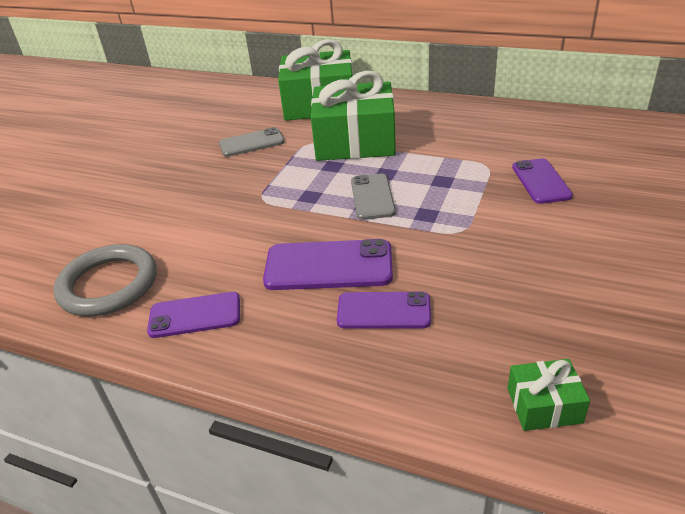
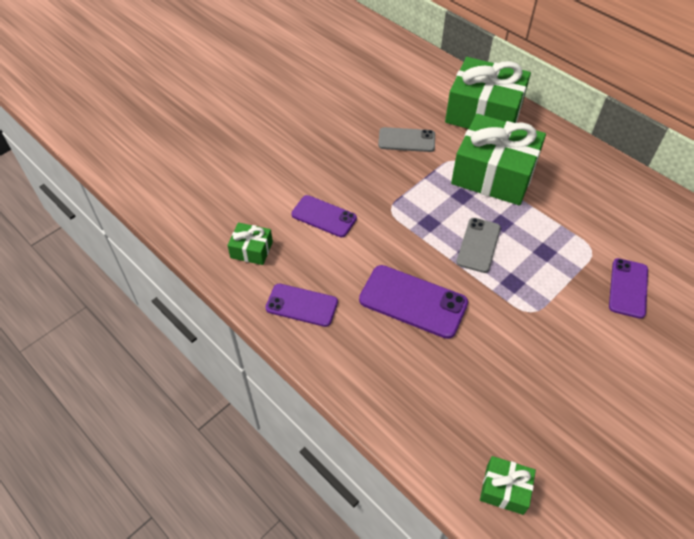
camera: 20 degrees right, 15 degrees up
(108, 285) = (251, 250): grey ring -> green gift
(383, 311) = (434, 361): purple phone -> purple phone (324, 216)

